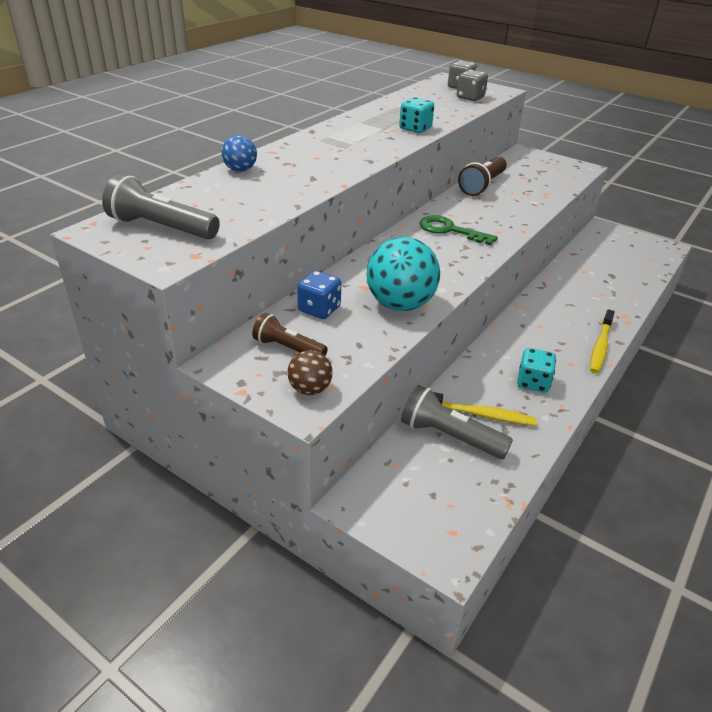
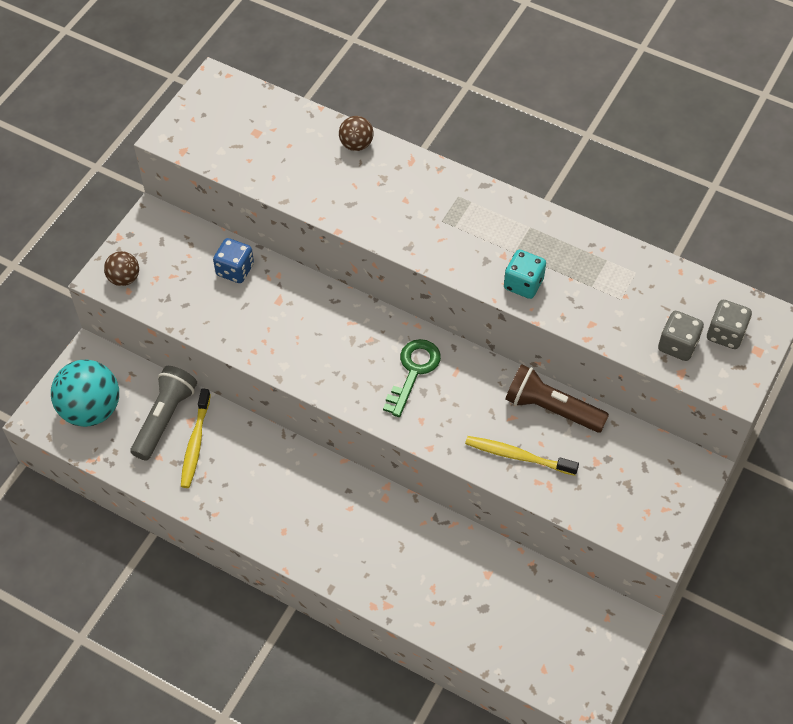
camera: 85 degrees right, 20 degrees up
(161, 228) = (225, 119): grey flashlight -> none
(240, 170) = (356, 144): blue ball -> brown ball
(288, 348) = (175, 256): brown flashlight -> none
(400, 304) = (251, 331): turquoise ball -> turquoise ball (91, 409)
(533, 382) = (247, 492): turquoise dice -> none
(600, 346) = (318, 566): yellow toothbrush -> yellow toothbrush (517, 456)

